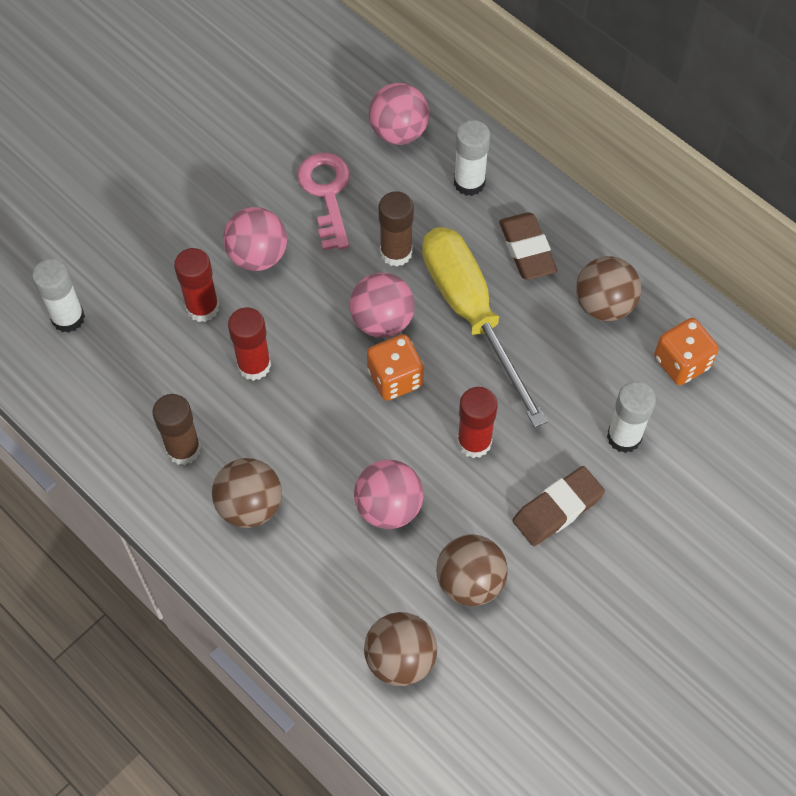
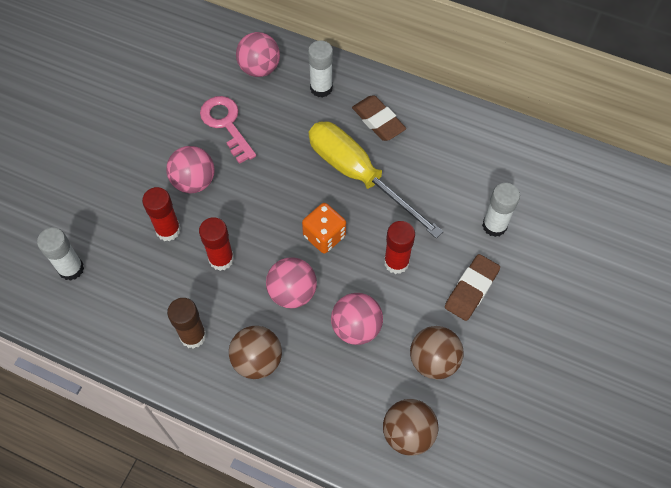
camera: 20 degrees left, 0 degrees up
(382, 321) = (299, 199): pink ball -> pink ball (292, 292)
(396, 252) = (290, 150): brown glue stick -> none
(604, 305) = (444, 142): brown ball -> none
(681, 362) = (510, 164): orange dice -> none

